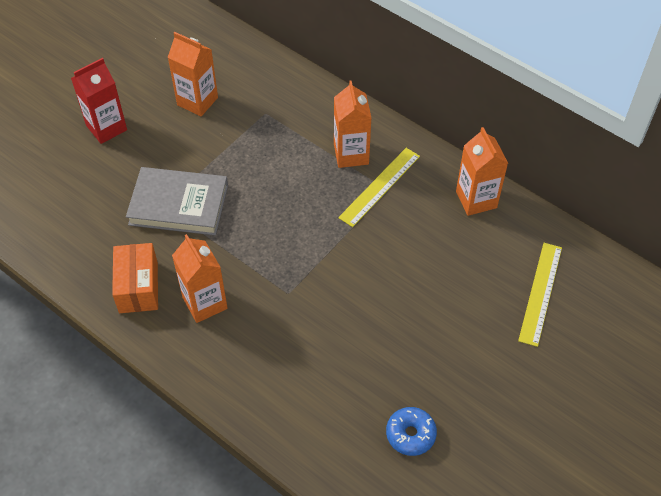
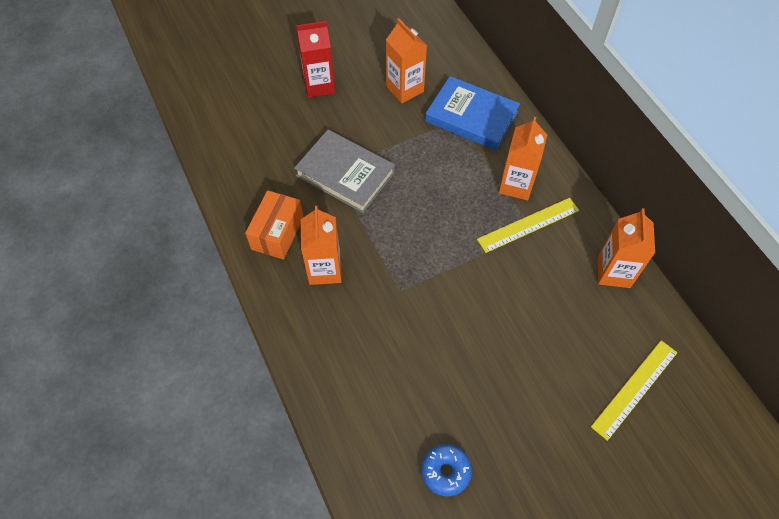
camera: 25 degrees right, 5 degrees up
(277, 105) = (471, 117): none -> blue book

